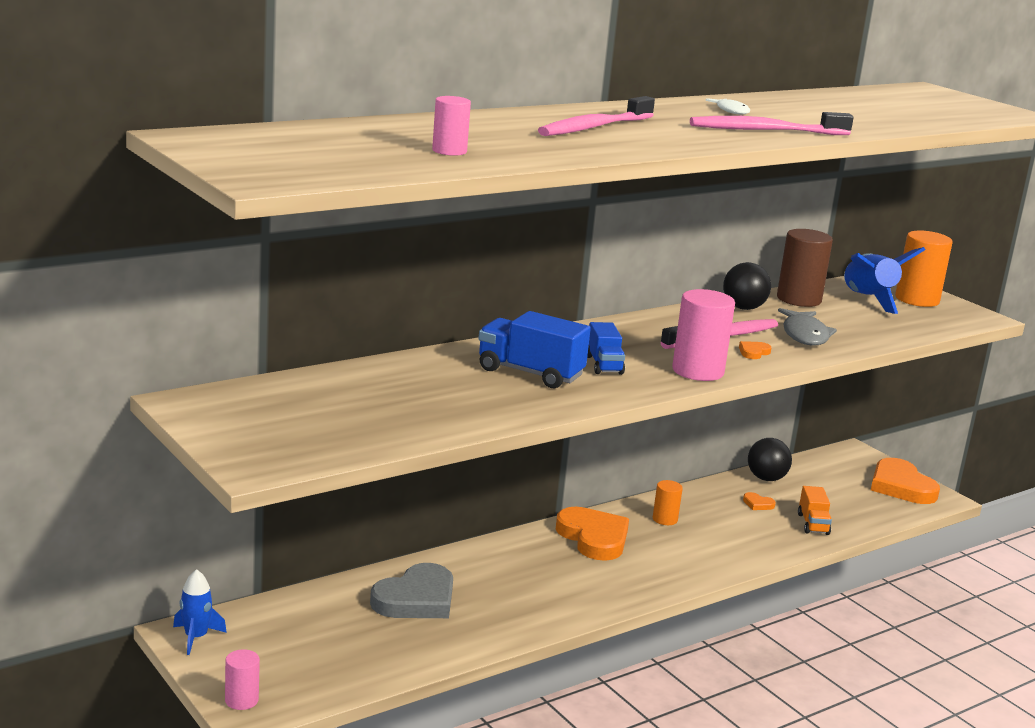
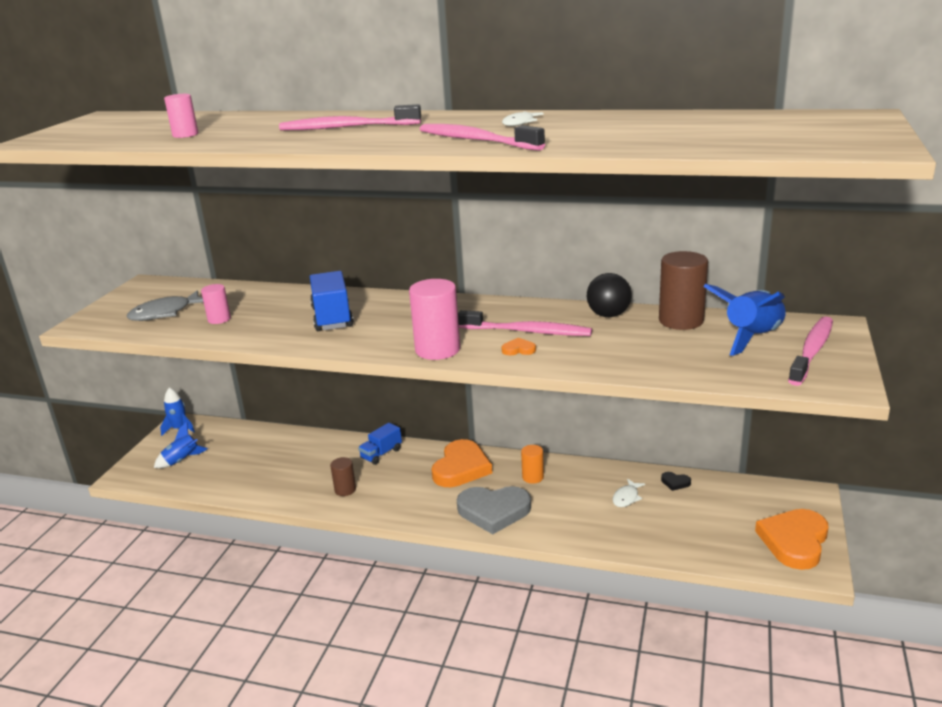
camera: 55 degrees right, 5 degrees up
(241, 700) = (134, 468): pink cylinder -> pink cylinder (219, 319)
(287, 664) = (182, 461): none -> blue rocket
(416, 599) = (297, 457): grey heart -> grey heart (493, 511)
(533, 603) = (345, 490): none -> brown cylinder
(604, 365) = (389, 326): blue truck -> blue truck (381, 454)
(758, 504) = (626, 497): orange heart -> white fish
(766, 478) = (675, 482): black ball -> black heart
(805, 335) = (601, 349): grey fish -> grey fish (165, 313)
(813, 524) = (640, 532): orange truck -> none
(917, 299) = (812, 351): orange cylinder -> pink toothbrush

